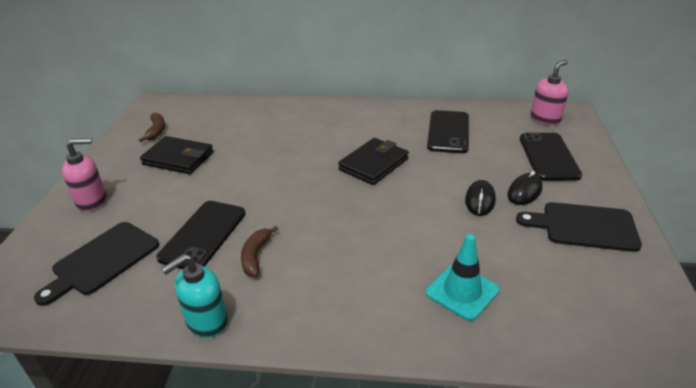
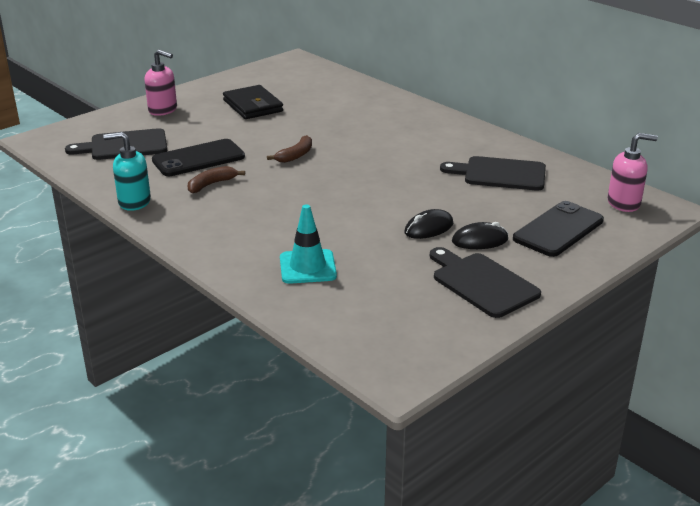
camera: 40 degrees right, 5 degrees down
(156, 131) = (265, 81): brown banana -> brown banana (295, 155)
(373, 164) = (389, 169): black wallet -> none
(448, 132) = (500, 174): black phone -> black cutting board

